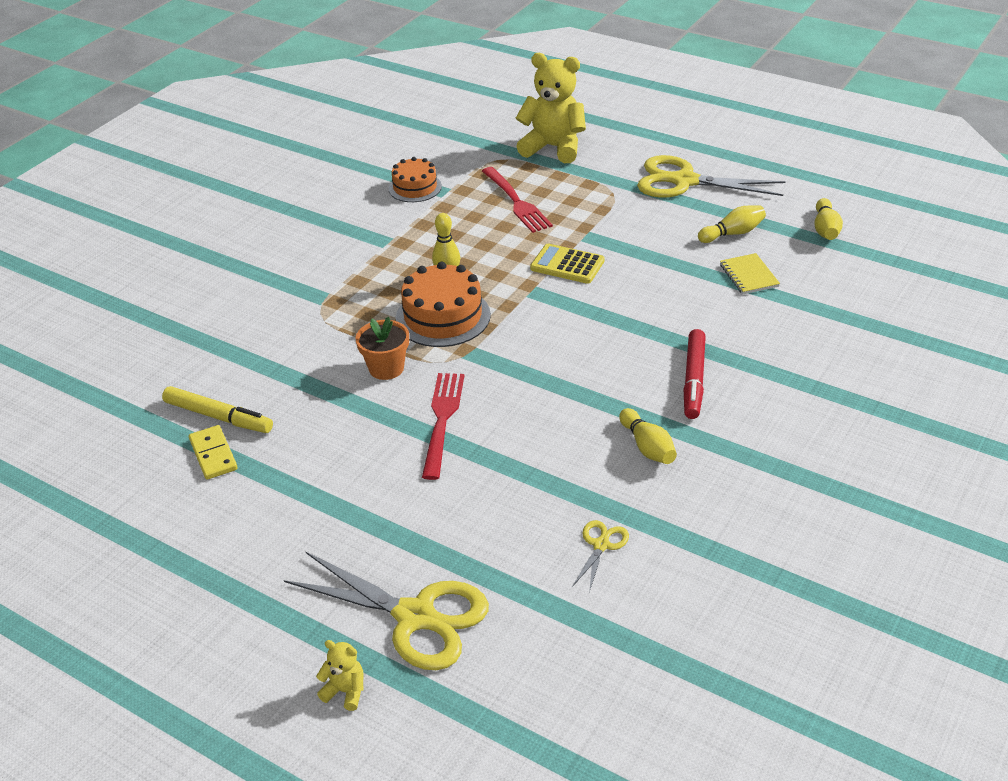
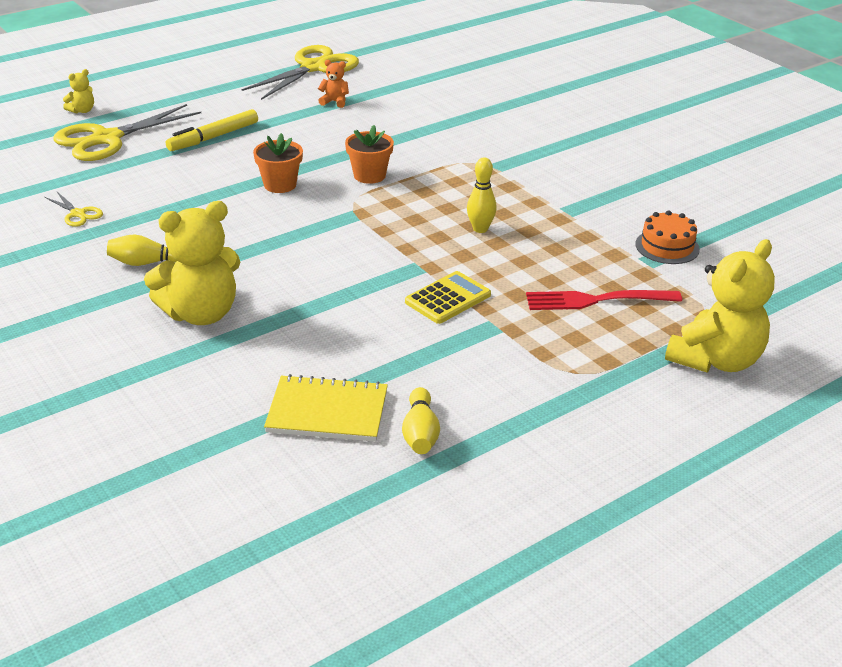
camera: 110 degrees right, 5 degrees down
(213, 454) = (334, 102): yellow domino -> orange teddy bear
(218, 417) = (374, 108): yellow marker -> yellow marker (213, 137)
(442, 421) = (280, 185): red fork -> orange flower pot
(443, 317) = (418, 213): orange cake -> none
(684, 181) = (569, 439): yellow scissors -> yellow scissors (314, 68)
(693, 380) = (201, 314): red marker -> yellow teddy bear
(749, 275) = (327, 412): yellow notebook -> yellow notebook, size x1.55
(825, 229) = (369, 519): yellow bowling pin -> none

